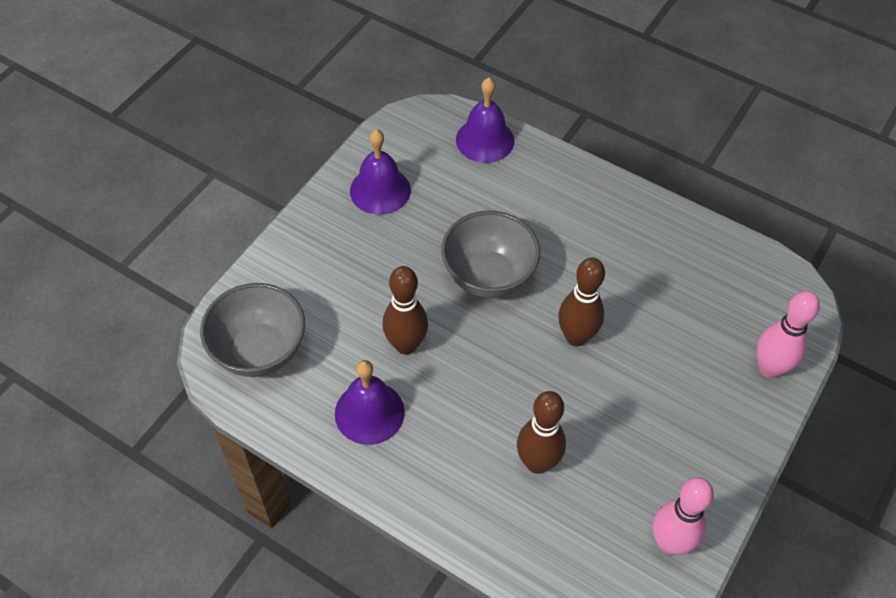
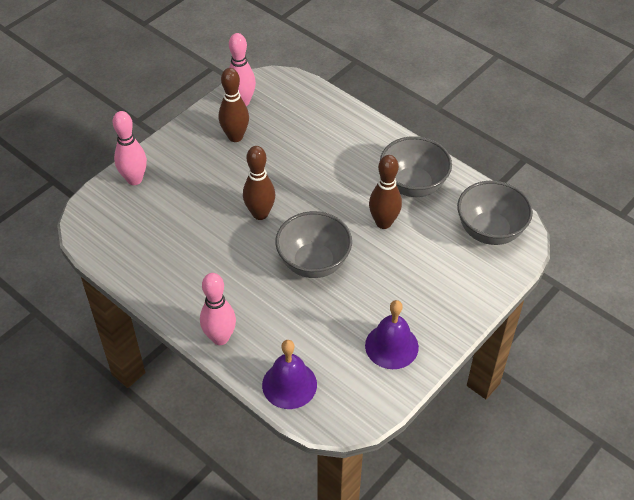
camera: 170 degrees left, 5 degrees down
(369, 412) = (413, 185): purple bell -> grey bowl
(537, 463) = (308, 147): brown bowling pin -> brown bowling pin (235, 137)
(573, 176) = (220, 338): none -> pink bowling pin

